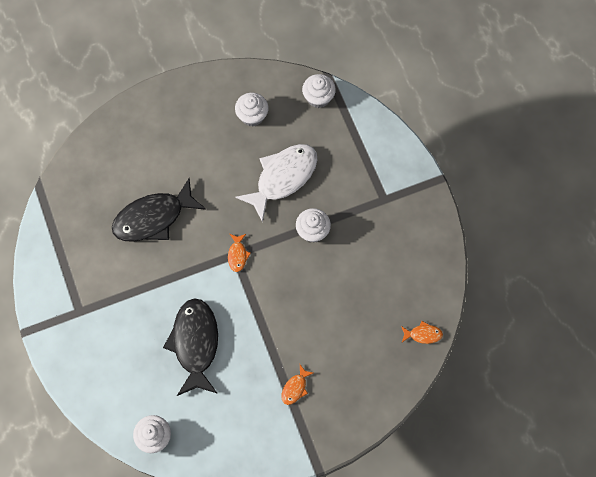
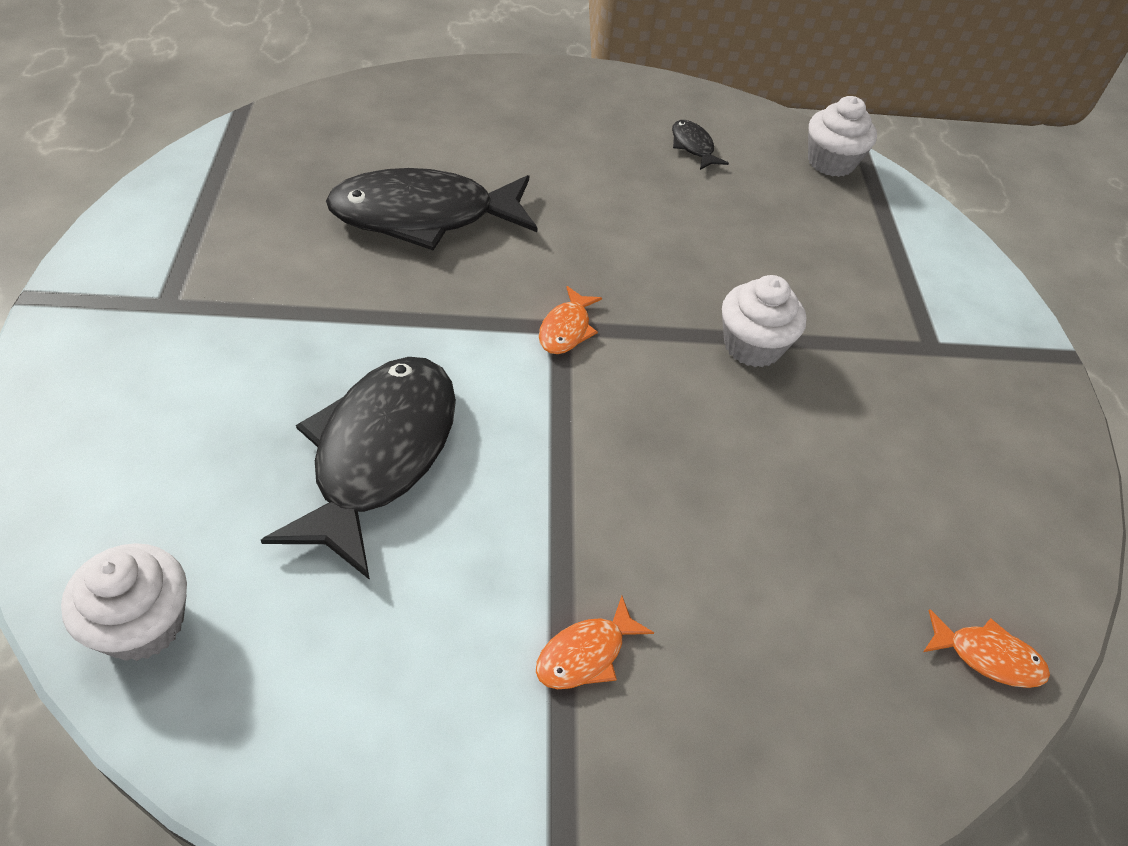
camera: 15 degrees right, 20 degrees down
(252, 116) = (693, 146): white cupcake -> black fish
(283, 178) = (718, 244): white fish -> none

